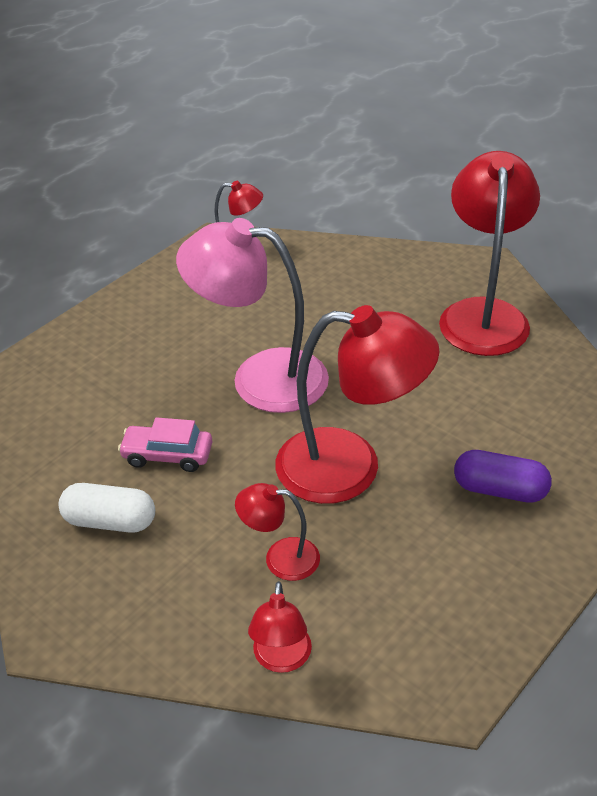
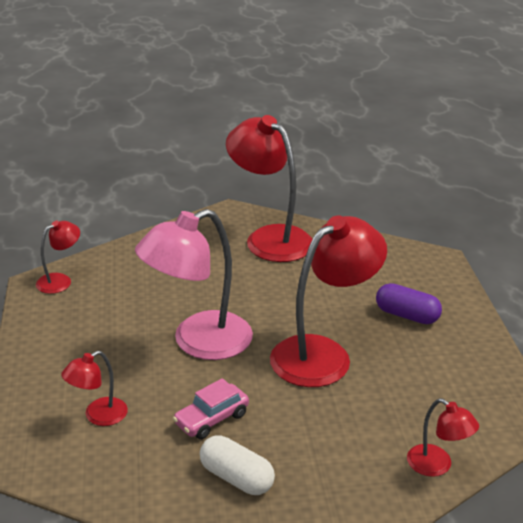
camera: 50 degrees left, 10 degrees down
(110, 521) = (236, 478): white capsule -> white capsule turned 75 degrees clockwise
(280, 558) = (360, 422): red lamp -> red lamp (98, 416)
(500, 490) = (407, 315): purple capsule -> purple capsule turned 60 degrees clockwise

